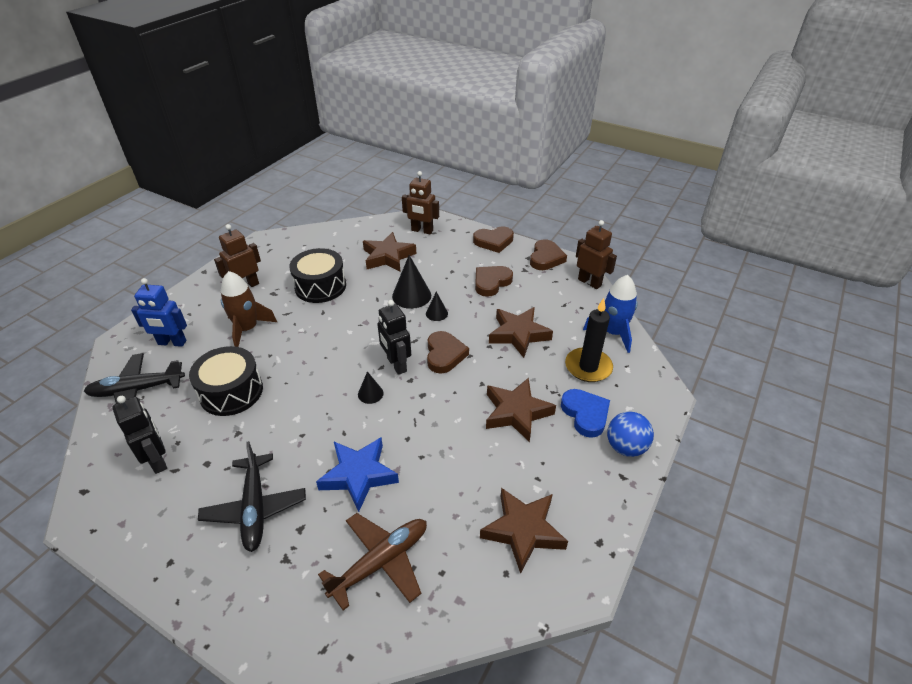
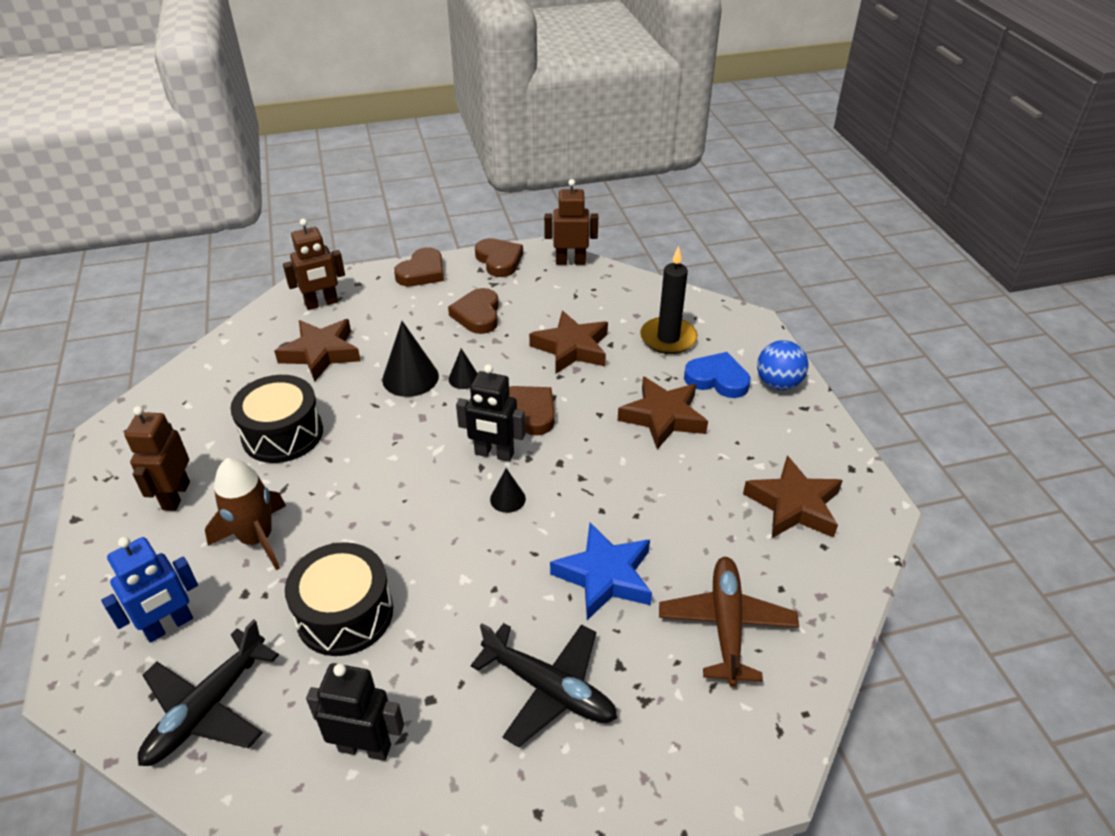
camera: 45 degrees left, 0 degrees up
(613, 333) = (649, 296): blue rocket -> none

